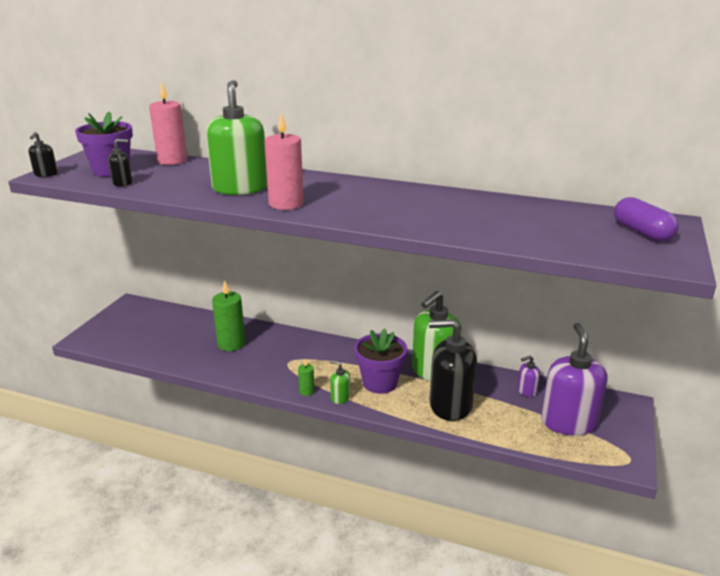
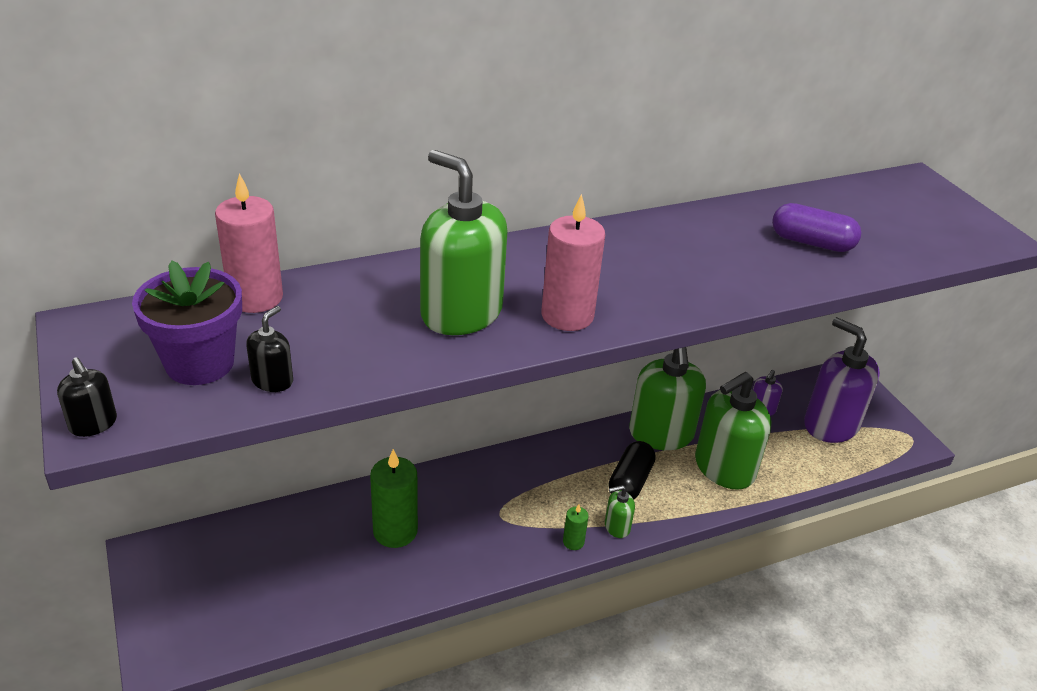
camera: 45 degrees left, 10 degrees up
(380, 383) = (630, 482): purple flower pot -> black capsule
(450, 405) = (724, 468): black soap dispenser -> green soap dispenser
(642, 232) = (922, 206): purple capsule -> purple capsule (811, 242)

